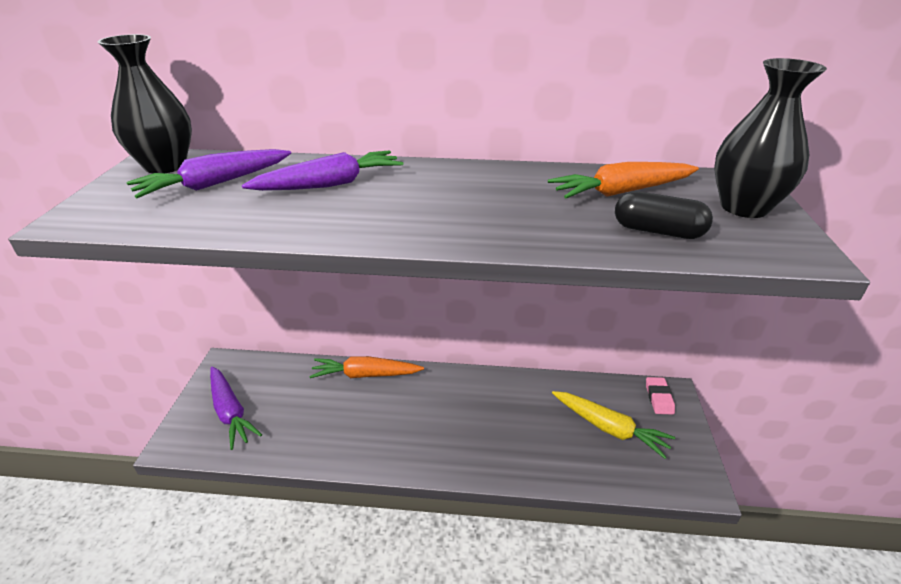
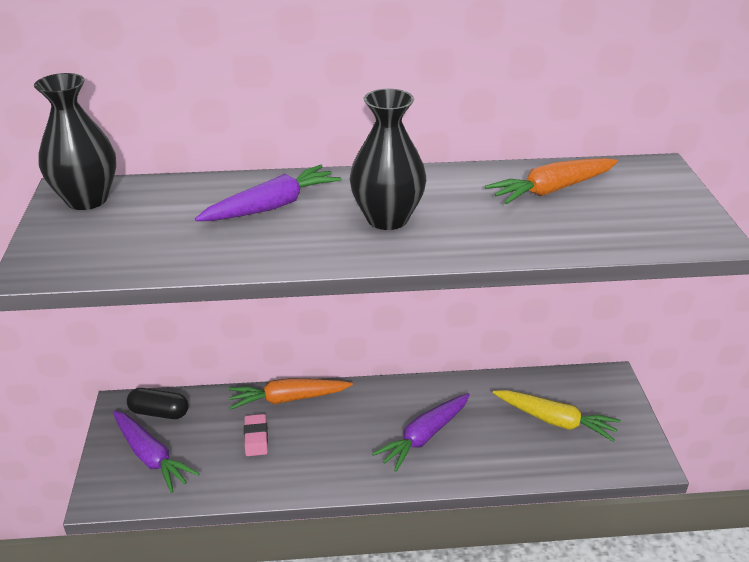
camera: 10 degrees left, 0 degrees up
(215, 184) = (154, 216): purple carrot -> purple carrot (424, 436)
(658, 231) = (591, 228): black capsule -> black capsule (159, 412)
(659, 398) = (599, 385): pink eraser -> pink eraser (256, 438)
(744, 207) = (661, 197): black vase -> black vase (387, 219)

